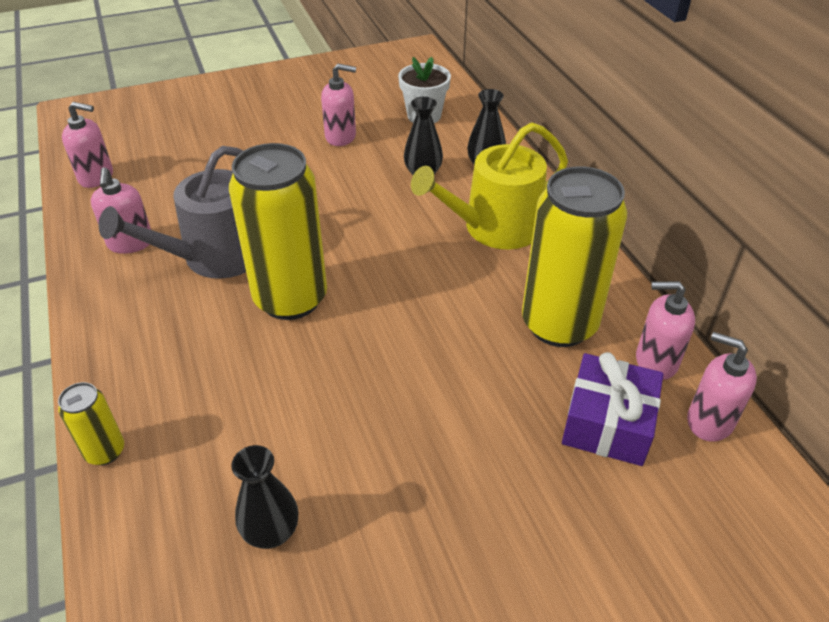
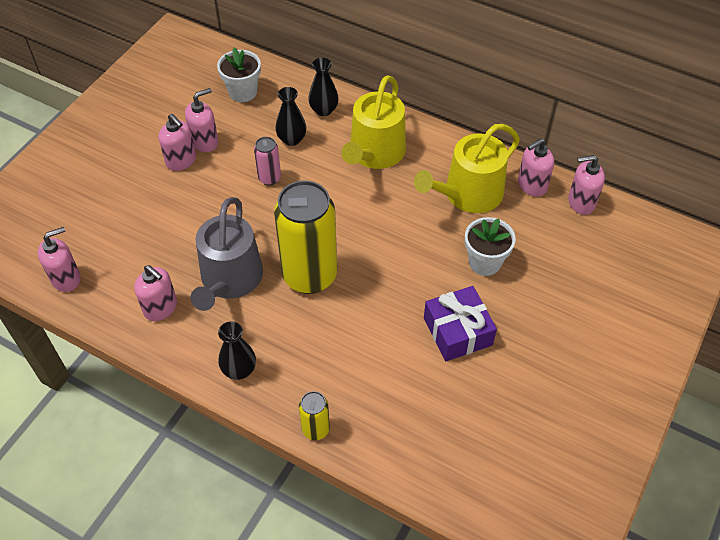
camera: 40 degrees left, 10 degrees up
(271, 532) = (446, 400): black vase -> black vase (239, 370)
(302, 141) = (181, 161): none -> pink soap dispenser
(361, 194) = (269, 178): none -> pink can
(498, 408) = (485, 262): none -> white flower pot
(559, 324) = (468, 194): yellow can -> yellow watering can
(607, 423) = (540, 234): purple gift -> purple gift (457, 331)

